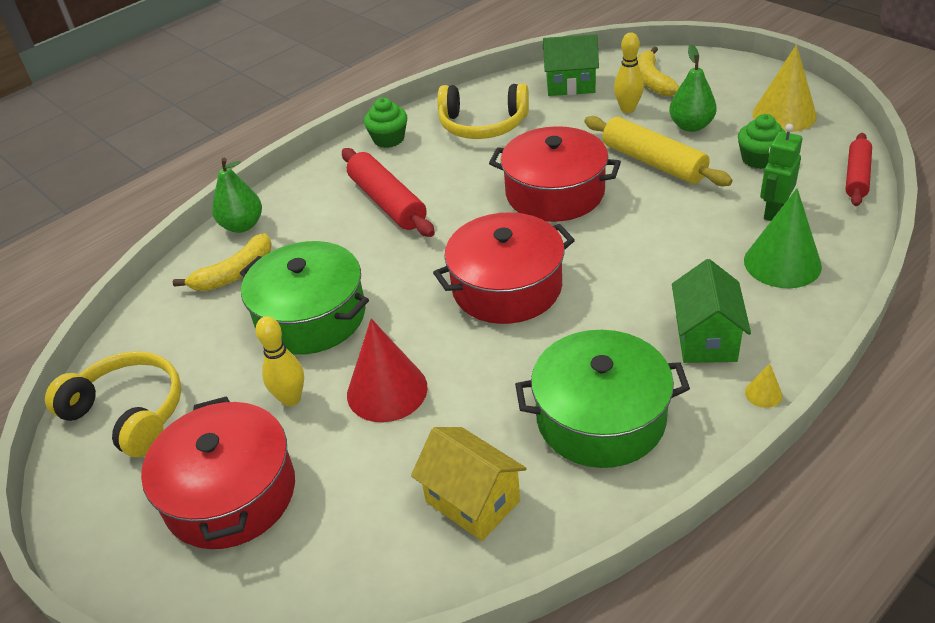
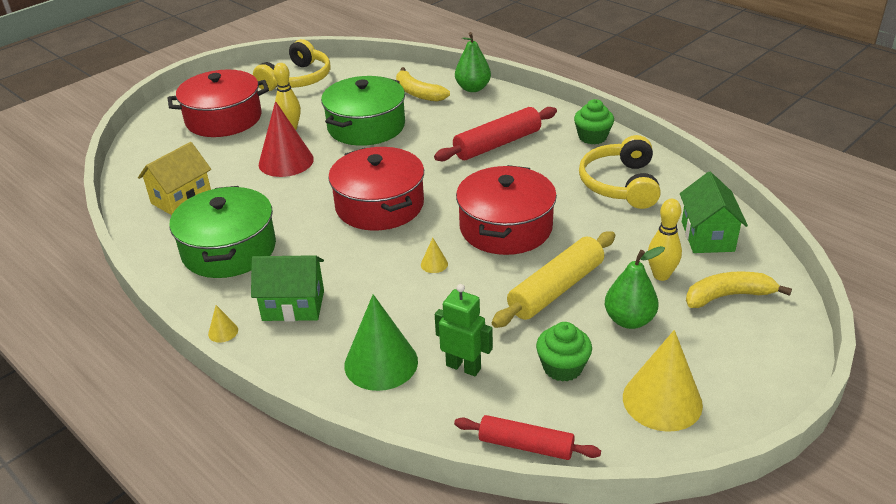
camera: 85 degrees right, 5 degrees down
(620, 238) = (434, 264): none -> yellow cone

